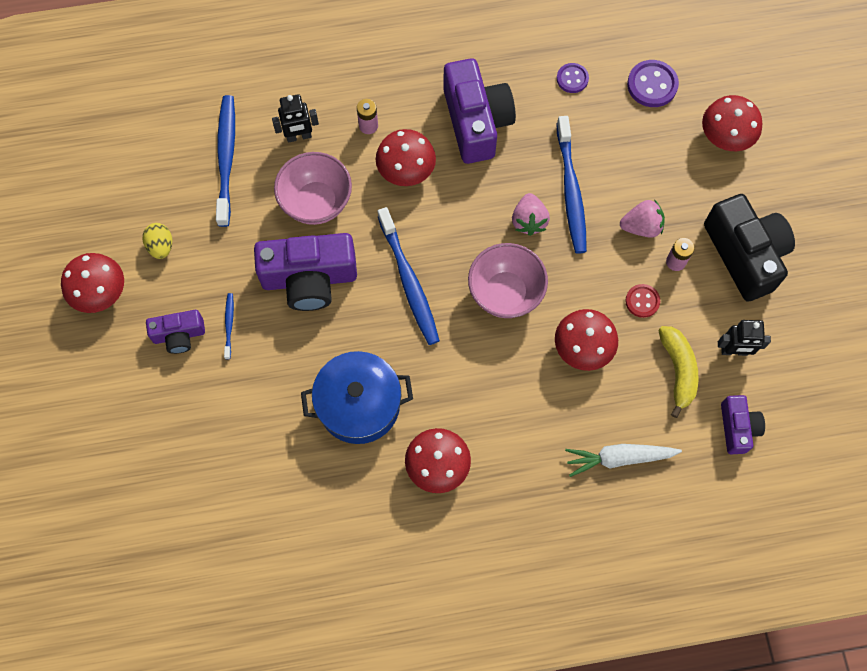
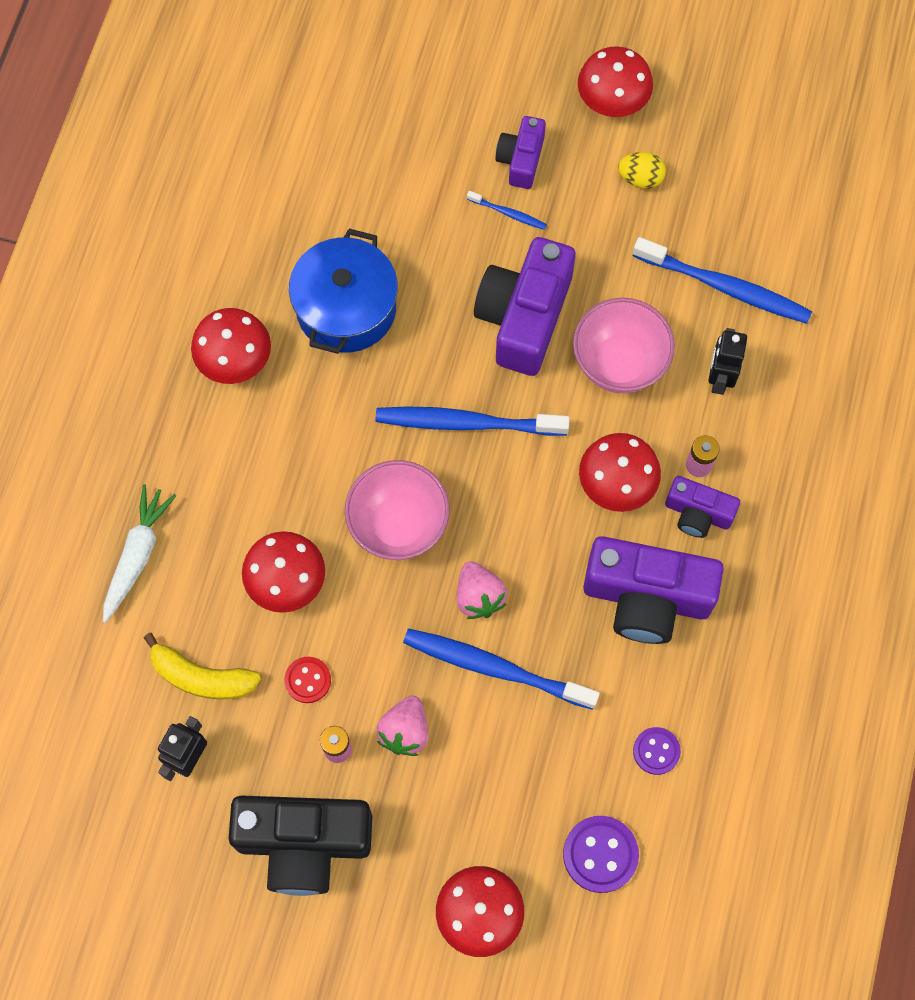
camera: 115 degrees right, 0 degrees up
(529, 221) = (479, 596): pink strawberry -> pink strawberry turned 135 degrees counterclockwise
(737, 428) = (98, 709): purple camera -> purple camera (697, 513)

